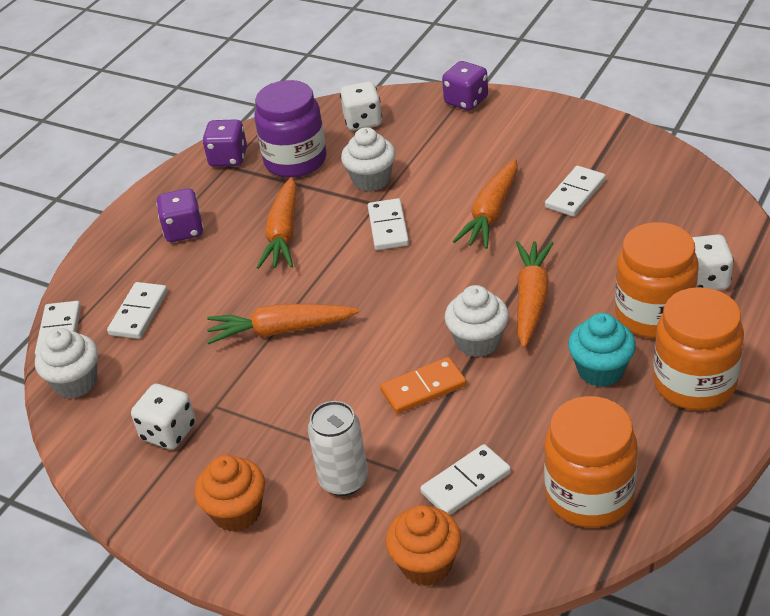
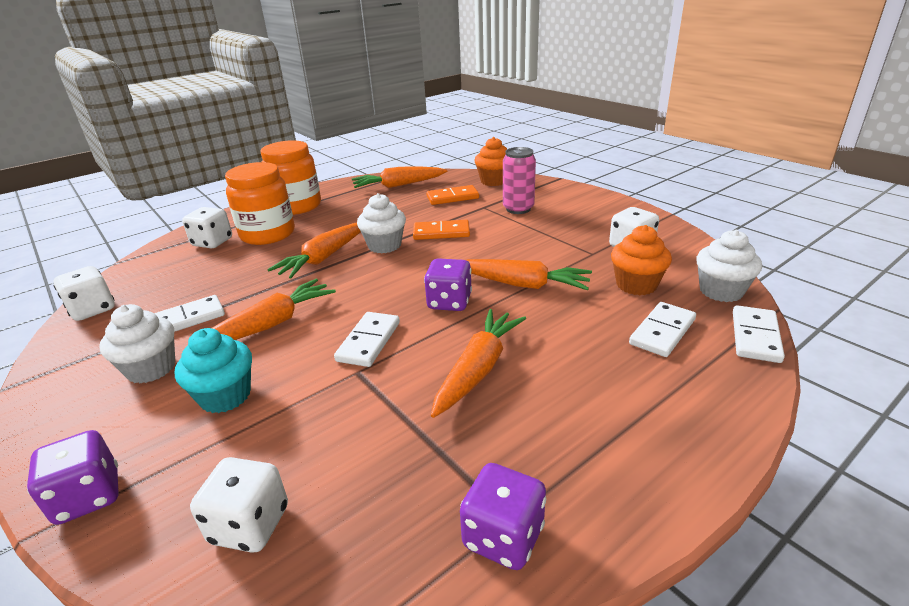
camera: 160 degrees left, 10 degrees down
(184, 230) = (602, 415): purple dice -> purple dice (449, 302)
(237, 512) = (588, 209): orange cupcake -> orange cupcake (636, 285)
(295, 161) = (402, 480): purple jar -> none
(344, 480) = (518, 209): white can -> pink can
(371, 180) = (335, 405): white cupcake -> white cupcake (151, 368)
(466, 483) = (452, 197): white domino -> orange domino
(589, 495) = (399, 185): orange jar -> orange carrot
(600, 370) = (333, 219): turquoise cupcake -> turquoise cupcake (225, 396)
(680, 173) = (93, 310): none -> white dice

